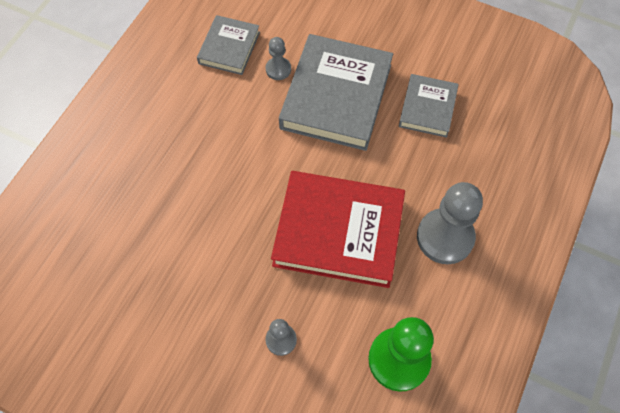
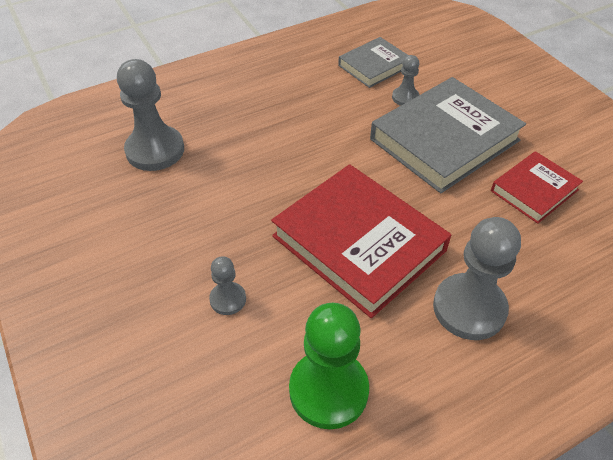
camera: 35 degrees right, 15 degrees down
(111, 246) = (155, 150): none -> grey pawn
(427, 108) = (534, 190): grey book -> red book

